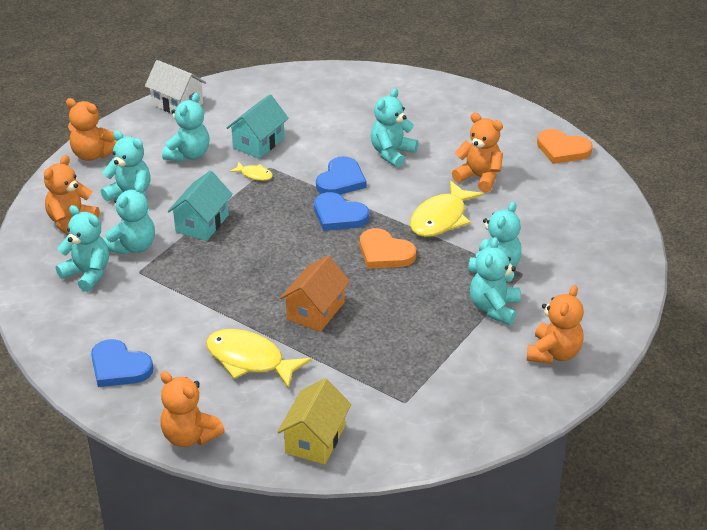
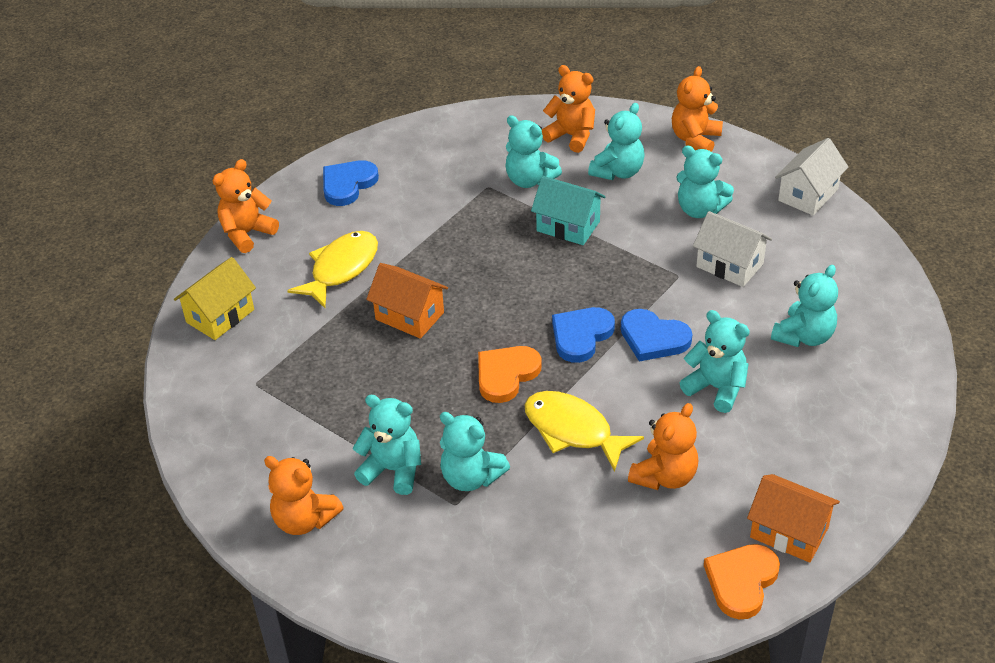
camera: 95 degrees right, 5 degrees up
(87, 274) = (487, 154): turquoise teddy bear -> turquoise teddy bear (804, 336)
(254, 175) = (662, 263): yellow fish -> none
(258, 143) = (729, 265): turquoise house -> white house
(315, 439) = (220, 316): yellow house -> yellow house turned 75 degrees counterclockwise
(518, 130) = (789, 532): none -> orange house

